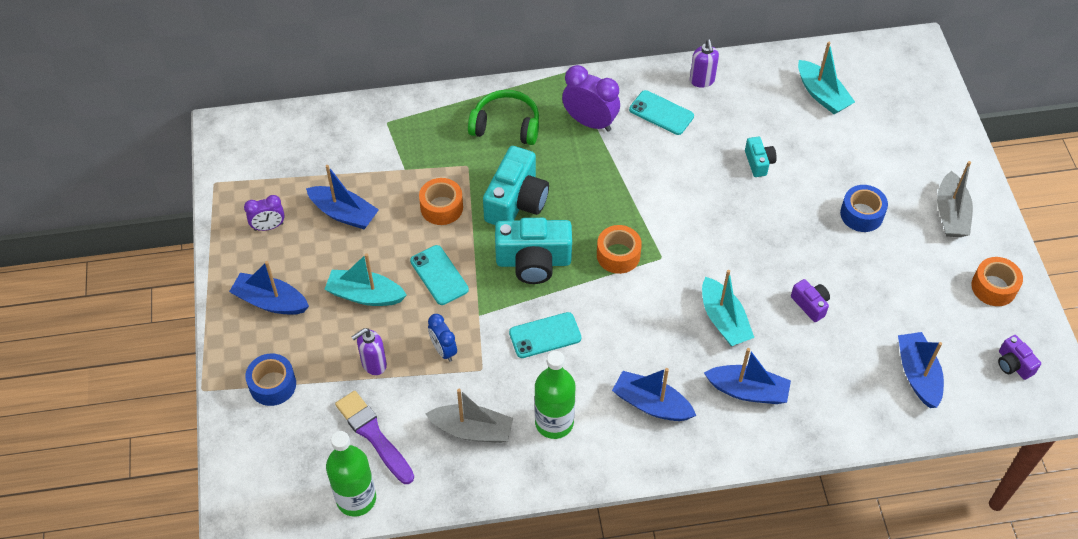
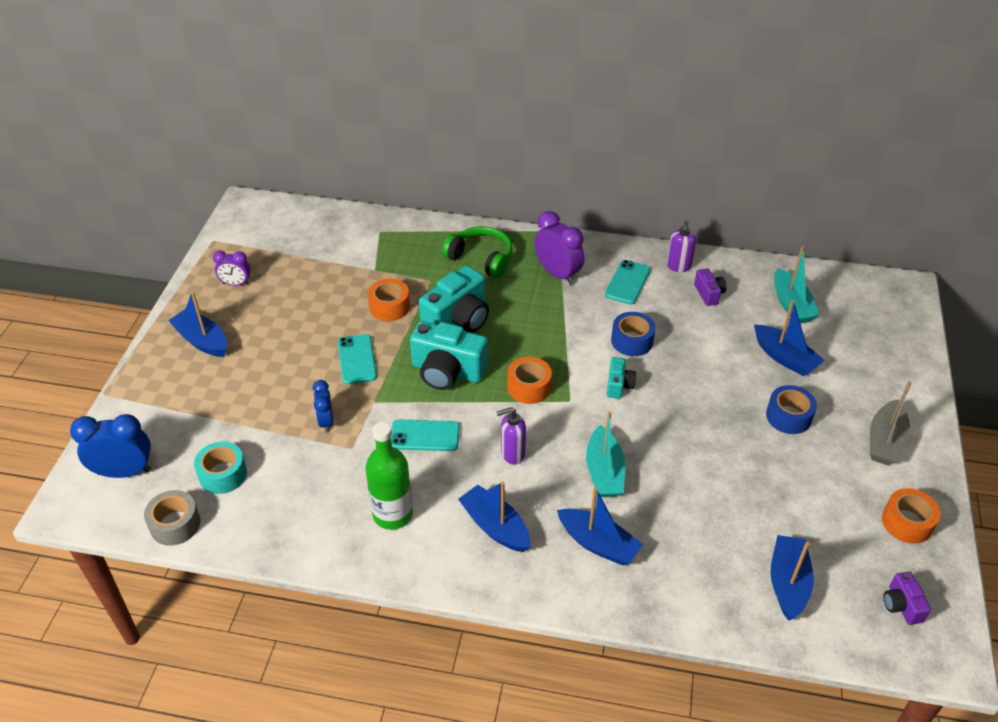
camera: 20 degrees right, 10 degrees down
(272, 385) = (163, 406): blue tape -> blue tape (632, 341)
(275, 464) = (124, 472): none -> blue clock
(344, 213) = (304, 290): blue boat -> blue boat (784, 357)
(356, 499) = (175, 524): green bottle -> grey tape
(365, 295) = (284, 357): turquoise boat -> none
(373, 364) = (258, 415): purple soap dispenser -> purple soap dispenser (512, 454)
(373, 435) = (223, 474): purple brush -> turquoise tape
(472, 430) = (313, 497): grey boat -> none
(661, 113) = (627, 282): turquoise phone -> turquoise phone turned 60 degrees clockwise
(758, 162) = (703, 345): turquoise camera -> turquoise camera (619, 385)
(810, 305) = (699, 483): purple camera -> purple camera (709, 294)

